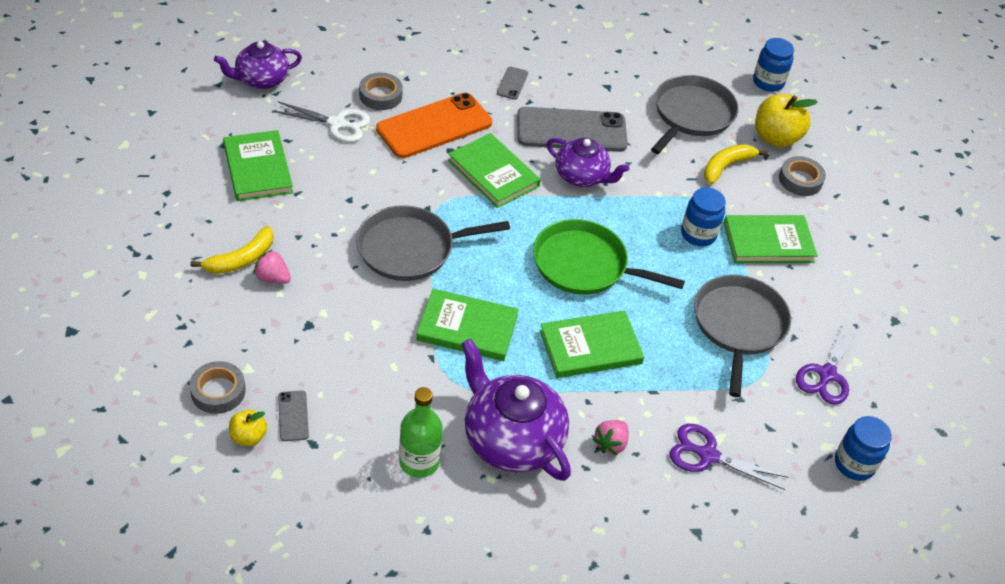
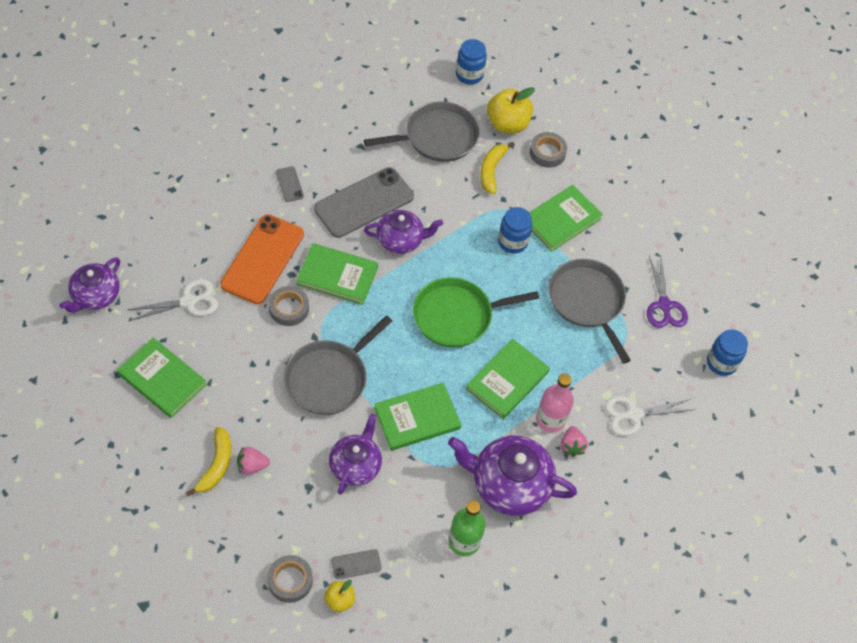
camera: 35 degrees left, 10 degrees up
(293, 416) = (356, 564): grey phone -> grey phone turned 60 degrees counterclockwise
(370, 333) = (355, 465): none -> purple teapot
(380, 95) = (200, 255): grey tape -> grey tape (289, 308)
(608, 407) = (550, 419): none -> pink bottle
(691, 115) = (437, 137): grey pan -> grey pan turned 75 degrees clockwise
(707, 455) = (634, 414): purple scissors -> white scissors

